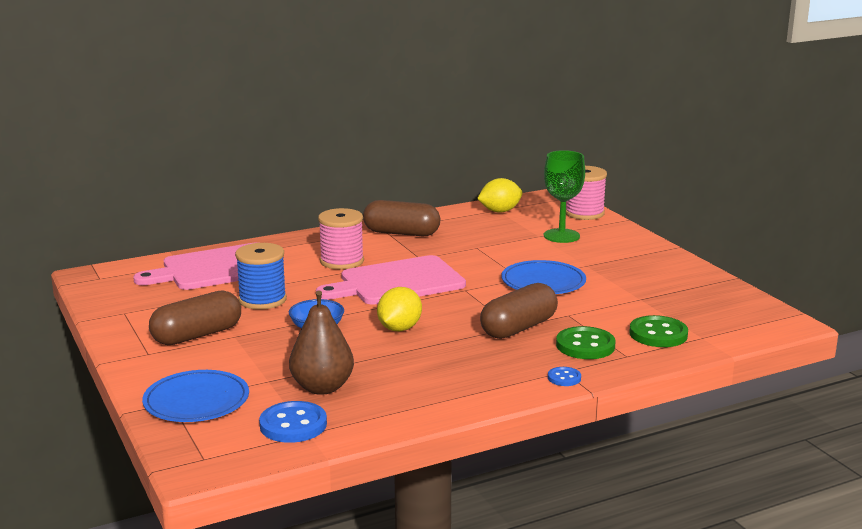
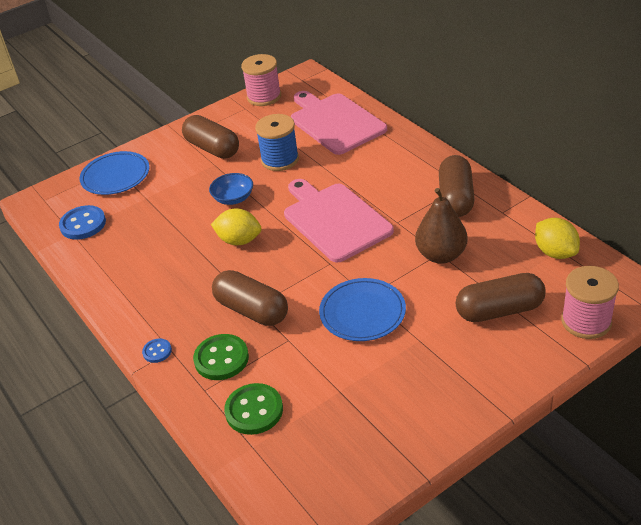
camera: 85 degrees right, 20 degrees up
(322, 387) = (136, 224): brown pear -> brown pear (441, 255)
(342, 261) = (372, 179): pink spool -> pink spool (264, 97)
(561, 236) = (499, 310): green goblet -> brown capsule

